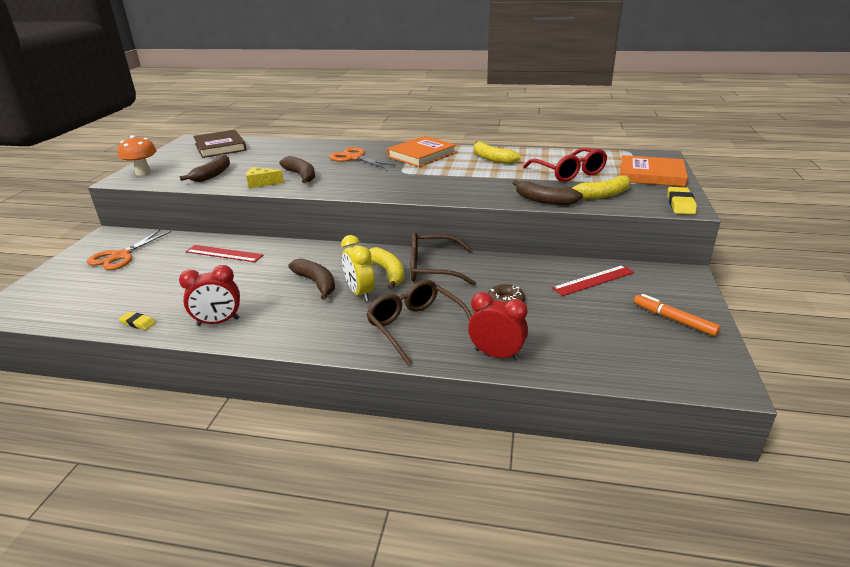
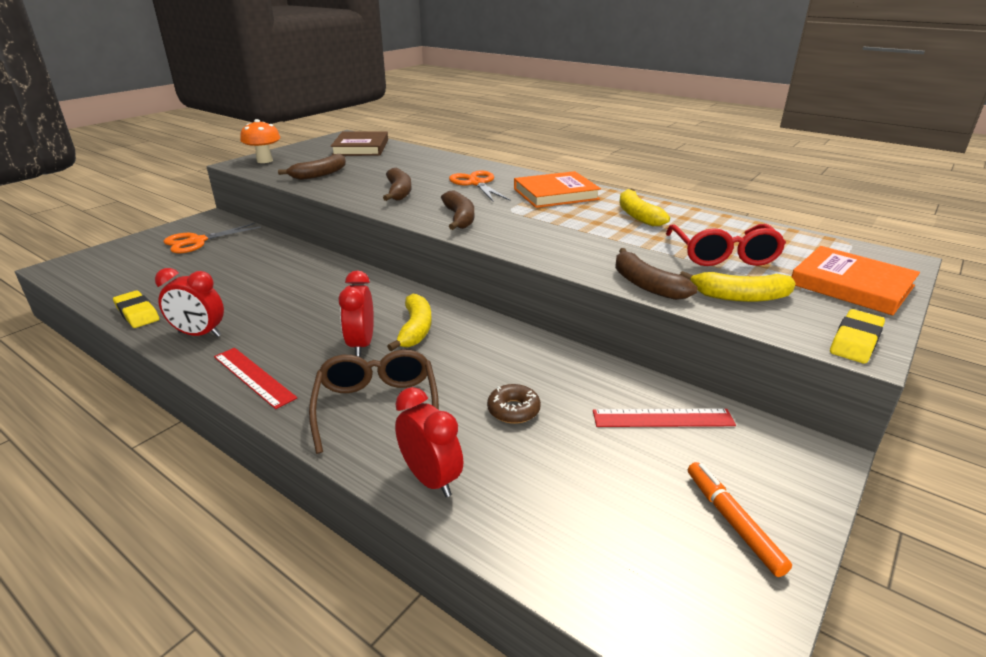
camera: 25 degrees right, 0 degrees up
(138, 323) = (137, 313): yellow eraser -> yellow eraser, size x1.61
(224, 253) = (282, 262): red ruler -> red ruler (253, 377)
(261, 183) = (351, 192): yellow cheese -> none
(316, 283) = (331, 319): brown banana -> brown banana (459, 218)
(360, 293) = (361, 344): yellow clock -> red clock
(432, 268) = (469, 339): brown glasses -> none

